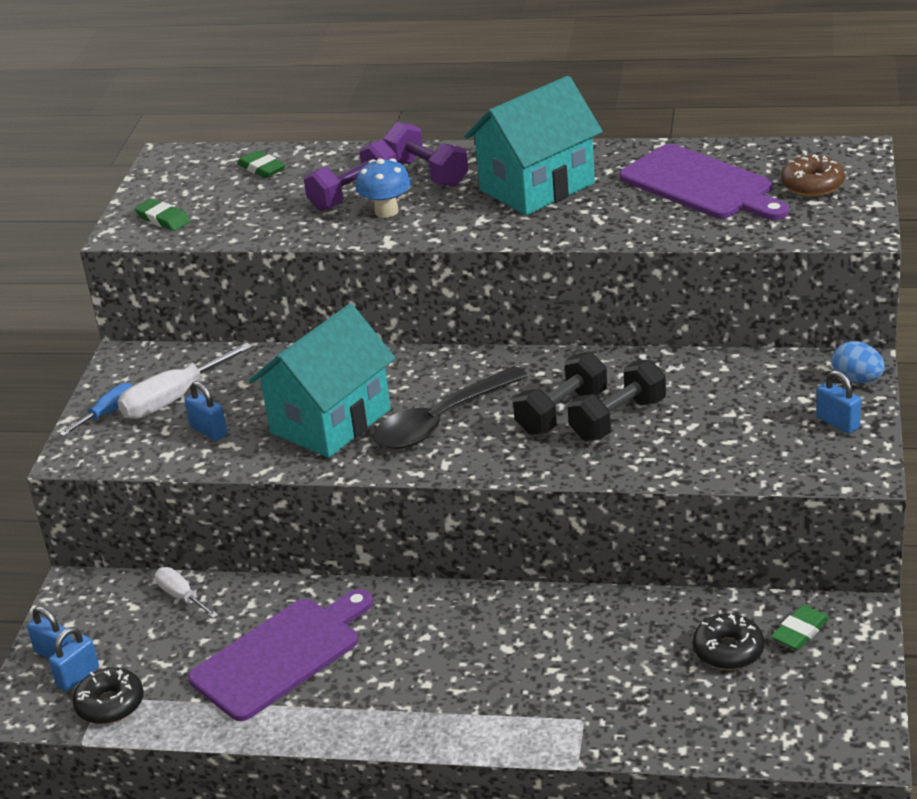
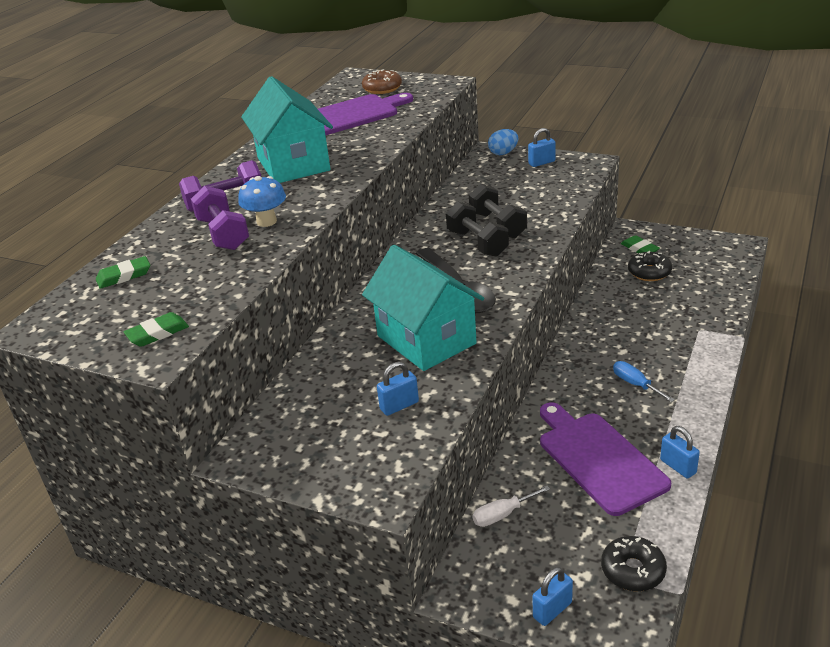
camera: 75 degrees left, 0 degrees up
(78, 677) = (589, 593): blue padlock -> blue padlock (678, 466)
(108, 413) = (328, 470): blue screwdriver -> blue screwdriver (635, 384)
(173, 399) = (334, 426): white screwdriver -> none

